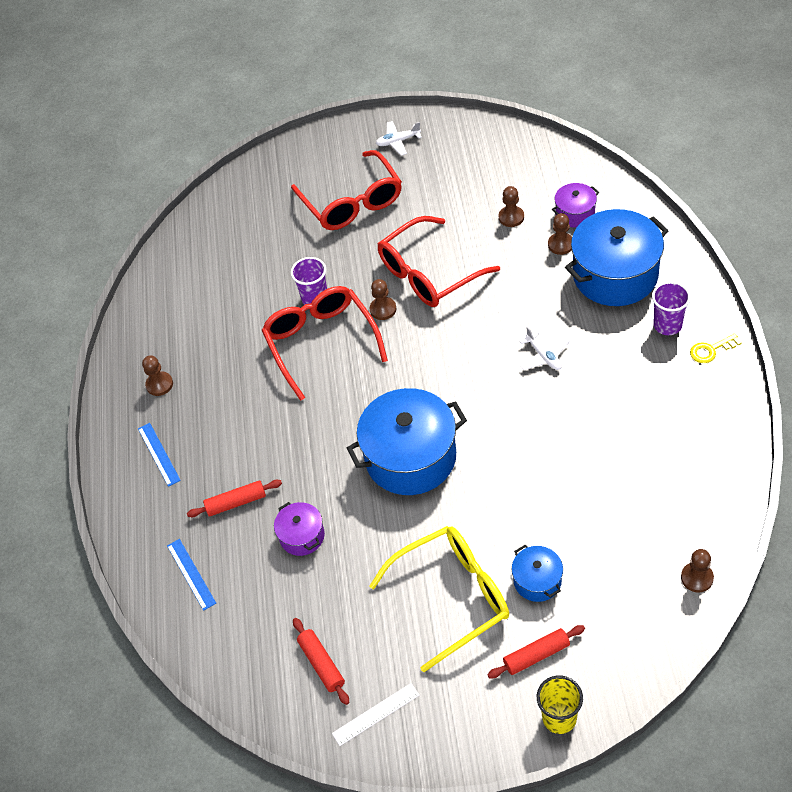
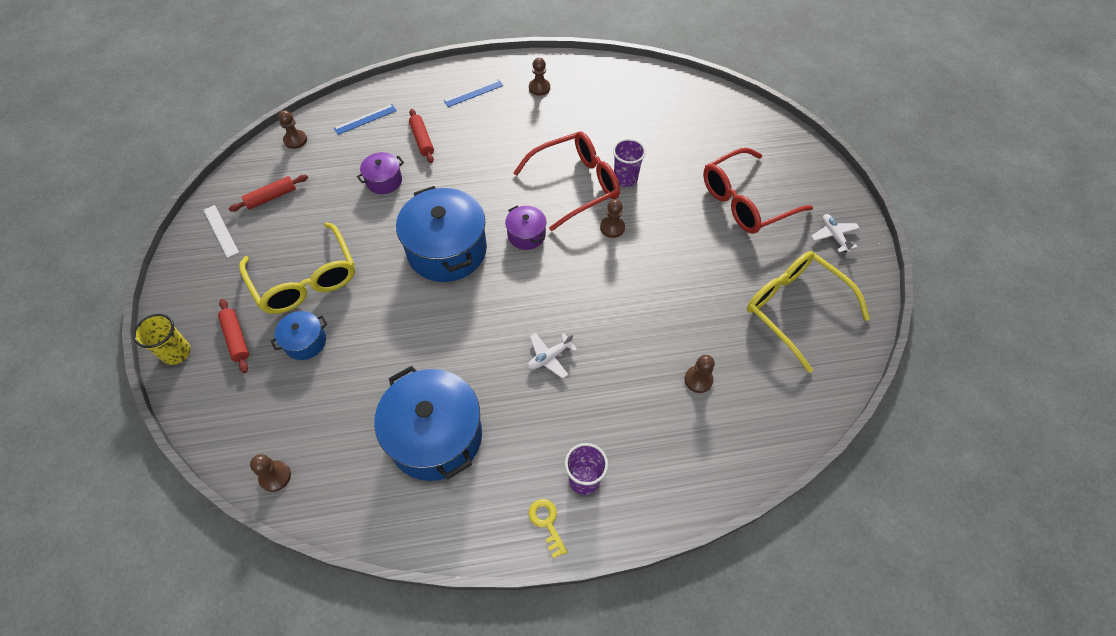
camera: 80 degrees right, 5 degrees up
(429, 273) = (656, 262): red glasses -> none
(481, 175) = (794, 308): none -> yellow glasses
(511, 217) = (735, 334): brown pawn -> brown pawn (295, 140)
(575, 213) = (745, 396): purple pot -> purple pot (526, 235)
(615, 275) = (656, 431): blue pot -> blue pot (435, 436)

